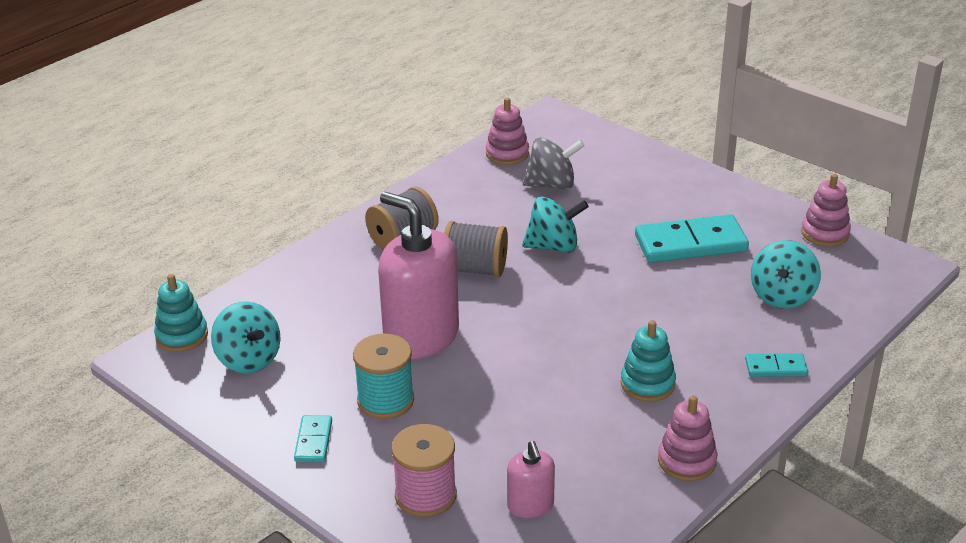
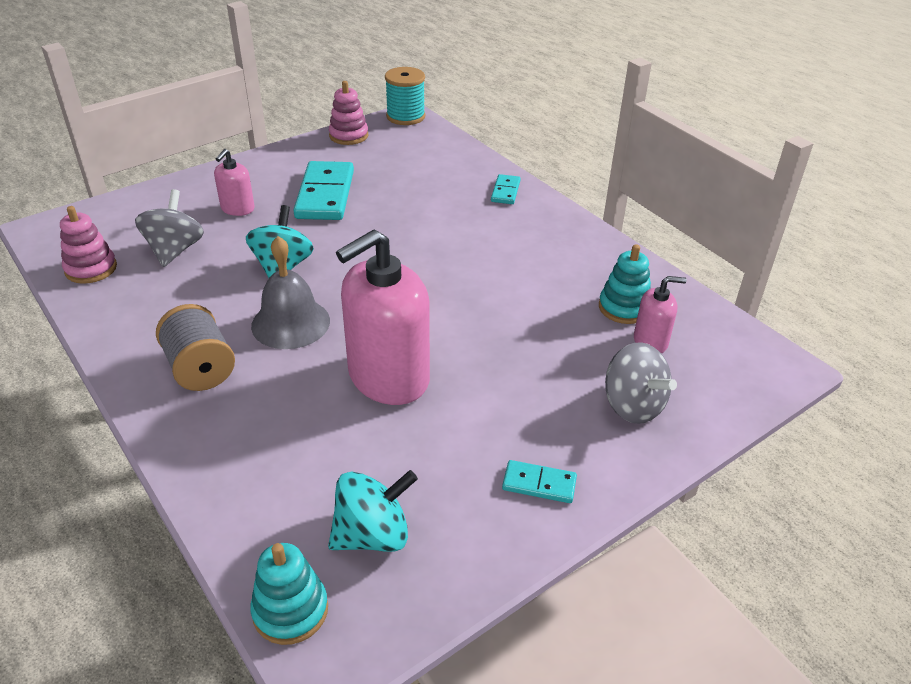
camera: 80 degrees left, 5 degrees up
(385, 400) = (486, 417): turquoise spool -> turquoise spool (405, 116)
(425, 495) = (632, 406): pink spool -> grey spinning top
(475, 269) = (290, 323): grey spool -> grey bell
(635, 199) = (237, 209): none -> pink soap dispenser
(647, 384) = (507, 252): turquoise stacking toy -> turquoise stacking toy (624, 308)
(687, 461) = (605, 252): pink stacking toy -> none
(782, 296) = (420, 170): turquoise spinning top -> none

